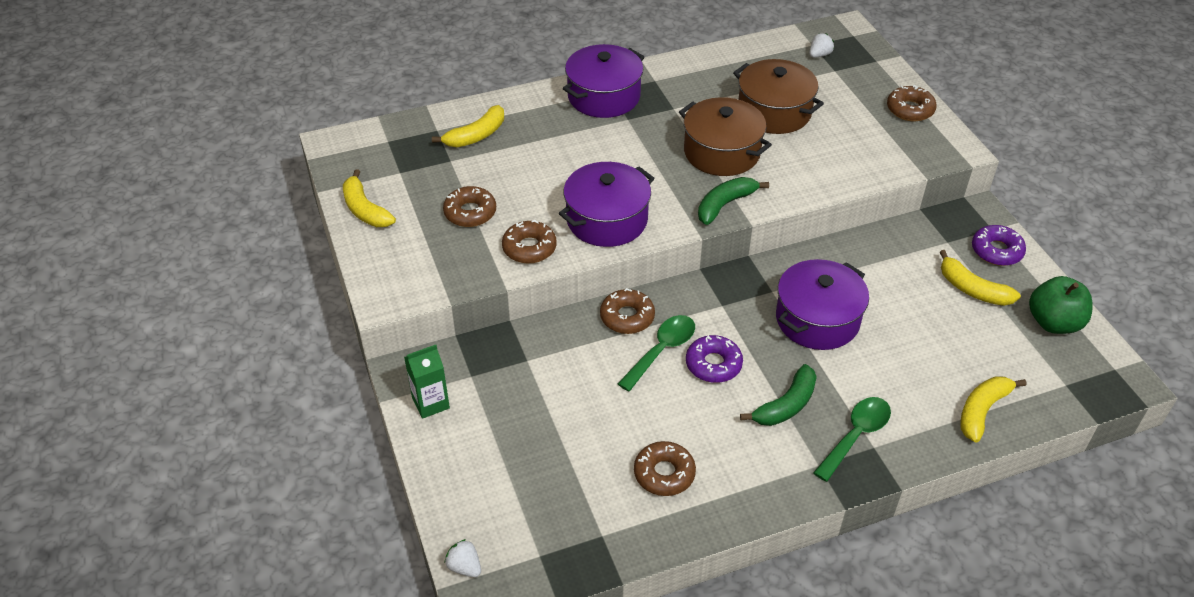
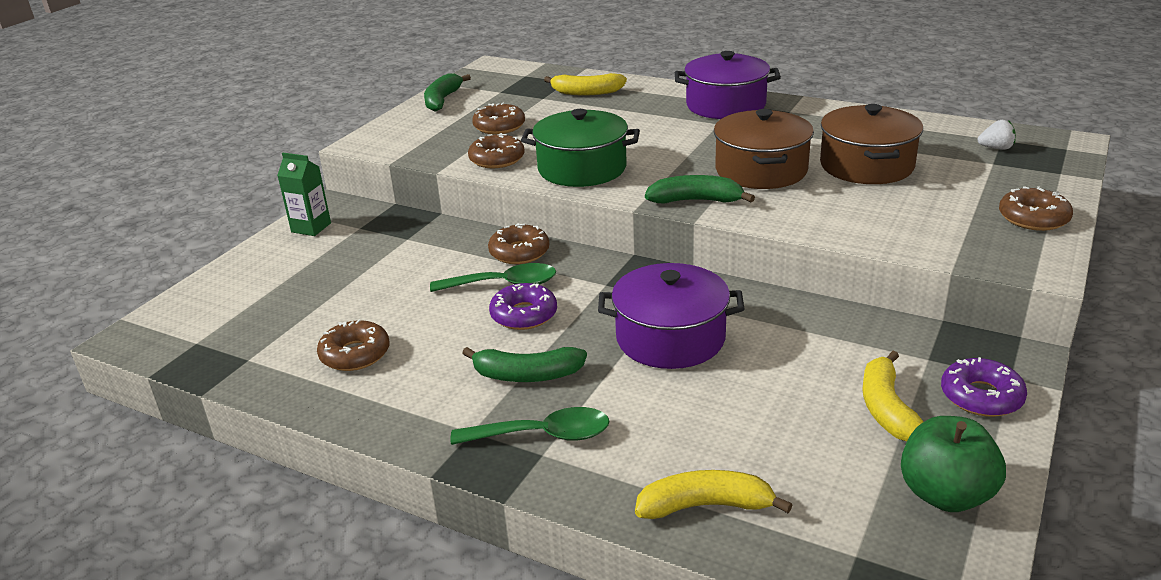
camera: 50 degrees right, 15 degrees down
(365, 209) = (442, 100): yellow banana -> green banana
(464, 567) = (153, 318): white strawberry -> none
(607, 220) = (582, 168): purple pot -> green pot

